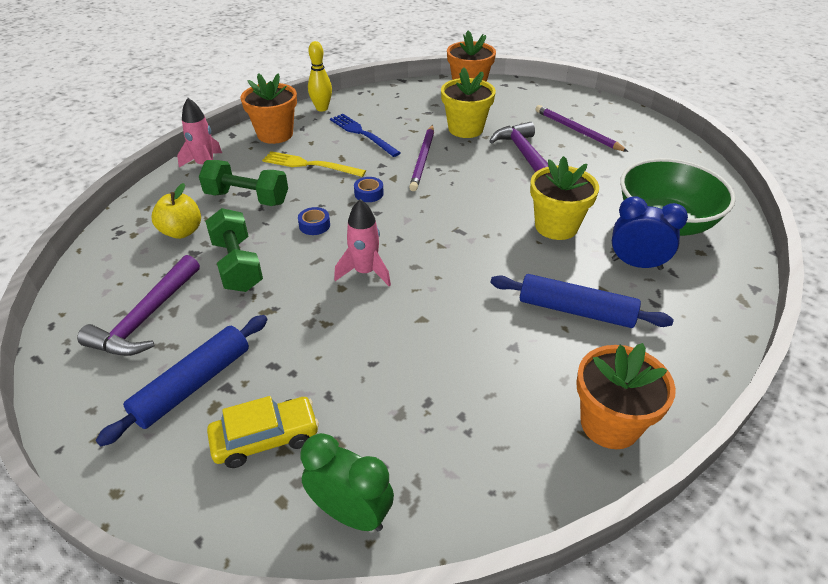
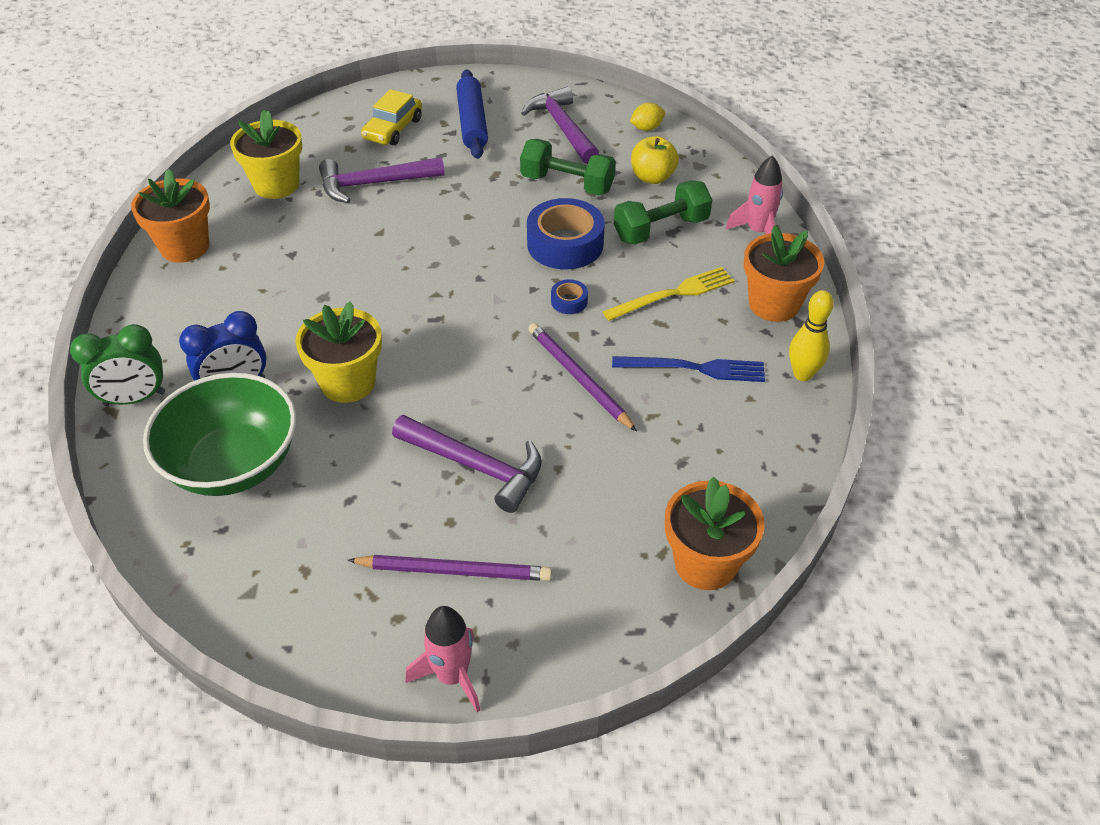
camera: 135 degrees right, 5 degrees up
(102, 271) = (646, 128): none -> yellow lemon
(314, 225) = (565, 244): blue tape -> blue tape, size x2.20
(351, 513) = (306, 132): green clock -> green clock (135, 399)
(365, 272) = (466, 236): pink rocket -> pink rocket (452, 676)
(369, 374) = (374, 184): none -> purple hammer
(465, 129) = (597, 464): yellow flower pot -> yellow flower pot (276, 185)
(576, 310) = (263, 308): blue rolling pin -> none

